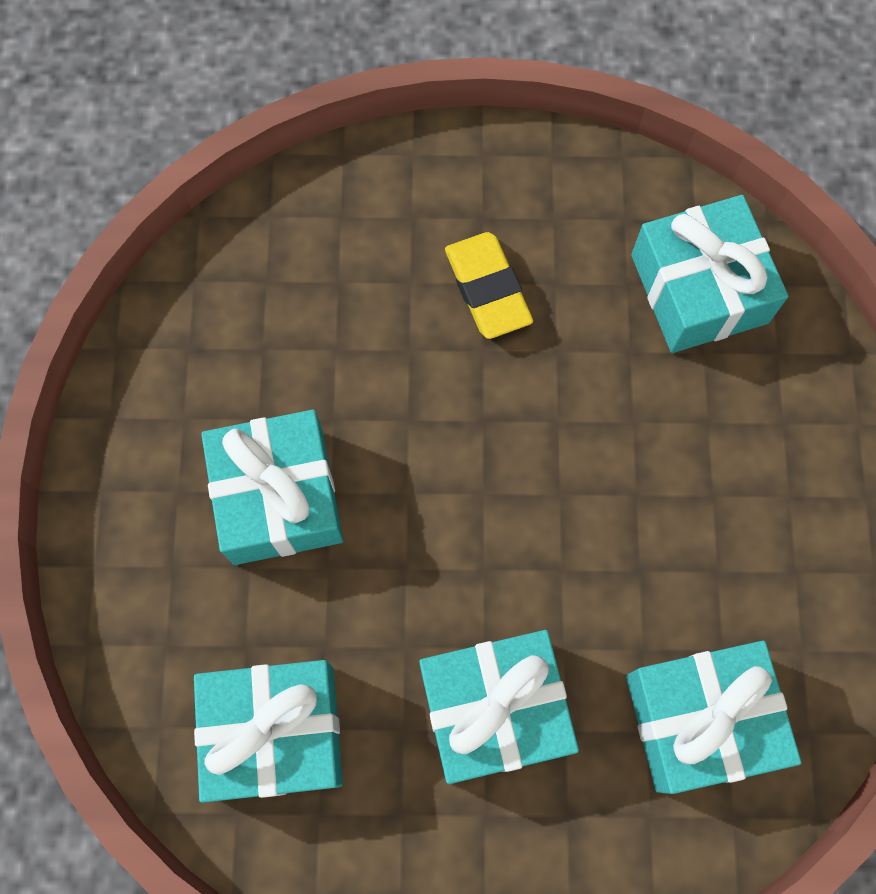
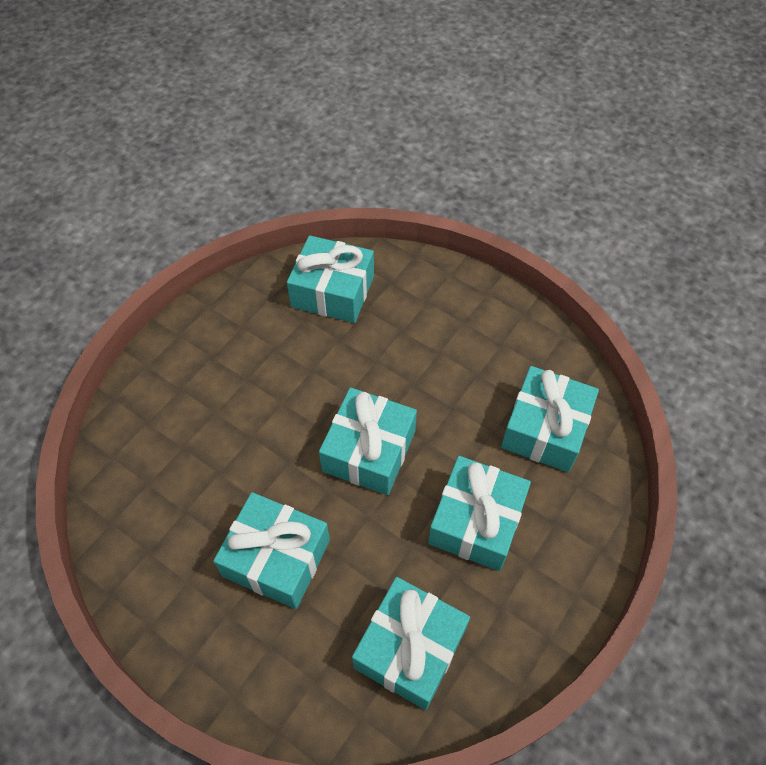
camera: 55 degrees left, 15 degrees down
(487, 289) = (251, 379): yellow eraser -> none
(495, 506) = (369, 451): none -> turquoise gift

